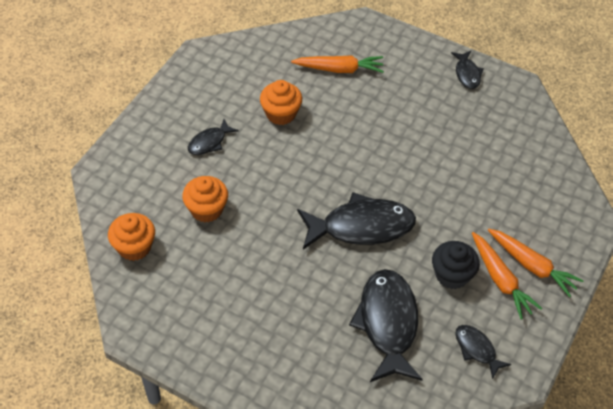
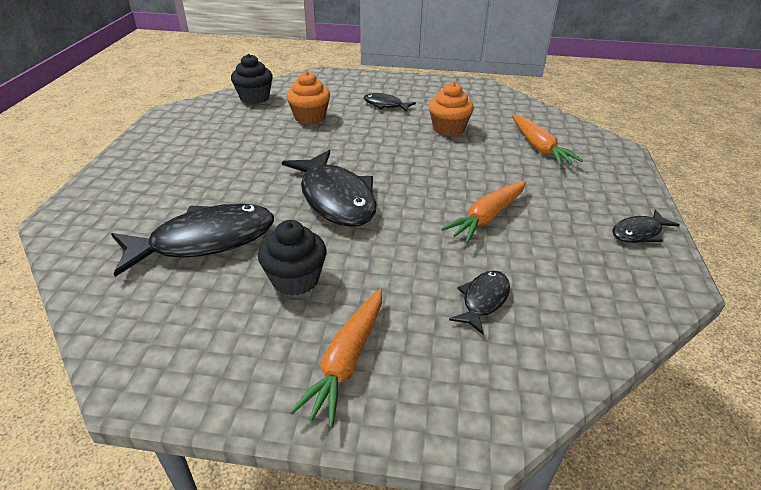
camera: 70 degrees right, 15 degrees down
(134, 247) = (254, 98): orange cupcake -> black cupcake
(476, 349) = (177, 325): black fish -> black fish (483, 300)
(501, 280) = (305, 329): orange carrot -> orange carrot (487, 217)

